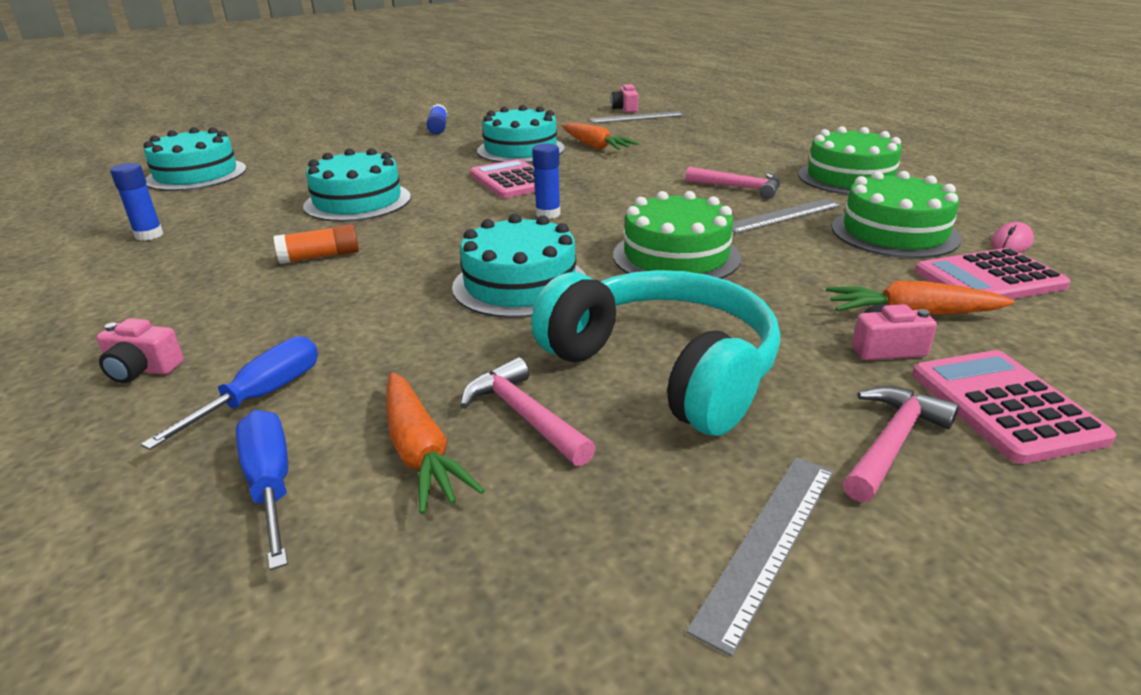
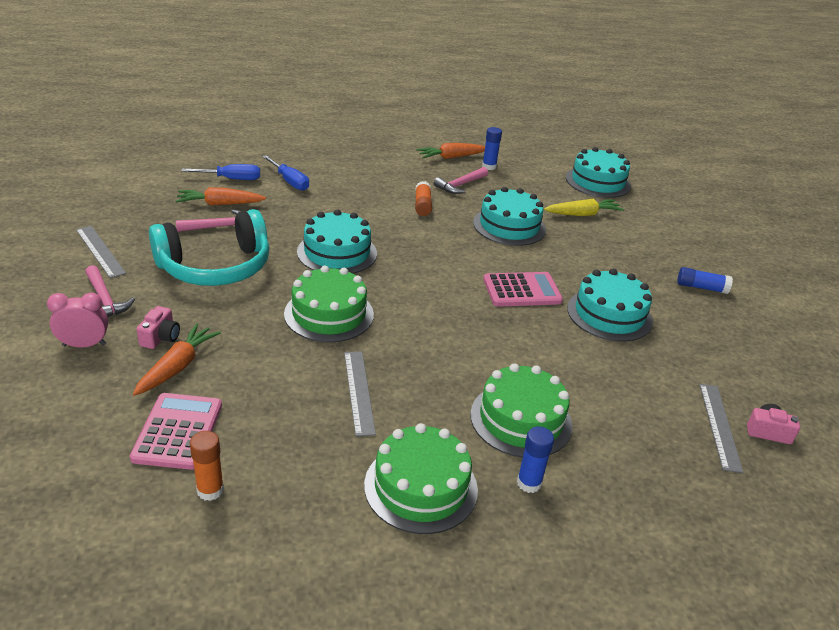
camera: 105 degrees right, 5 degrees up
(142, 369) = (334, 163): pink camera -> none
(302, 174) = (582, 214): none -> yellow carrot
(548, 214) = (438, 287): blue glue stick -> blue glue stick (529, 483)
(595, 146) = (605, 358): orange carrot -> orange carrot (451, 157)
(739, 188) = (437, 398): pink hammer -> pink hammer (460, 185)
(894, 232) = (282, 434): green cake -> green cake (521, 419)
(1004, 406) = (84, 345): pink calculator -> pink clock
(1011, 243) = (210, 490): pink mouse -> orange glue stick

